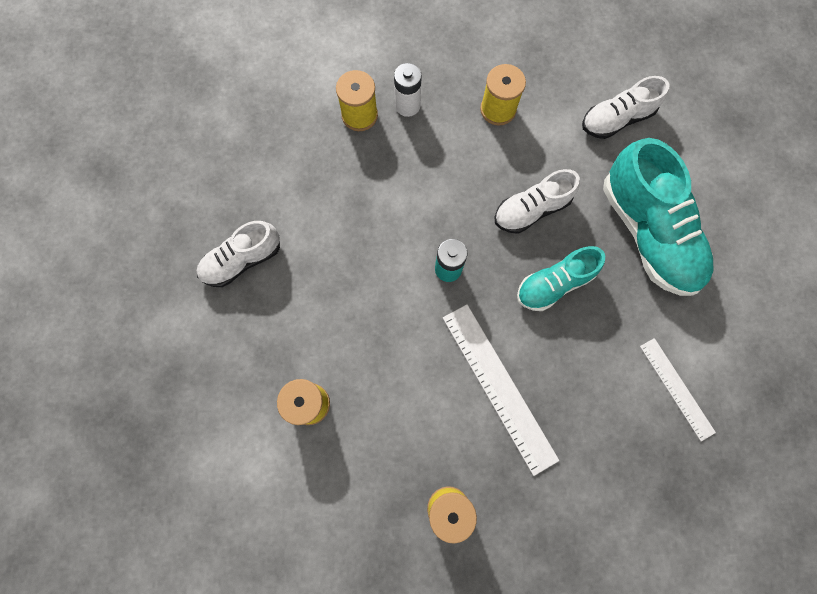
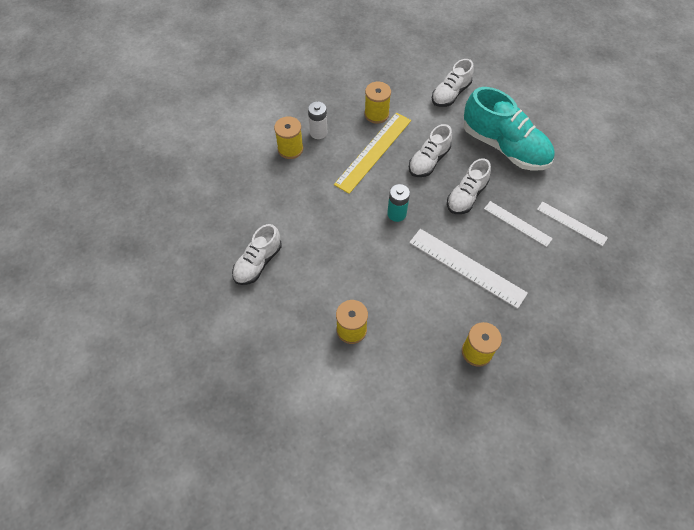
camera: 25 degrees left, 15 degrees down
(464, 164) = (373, 152): none -> yellow ruler
(554, 284) = (466, 196): turquoise shoe -> white shoe
(601, 355) = (517, 223): none -> white ruler

